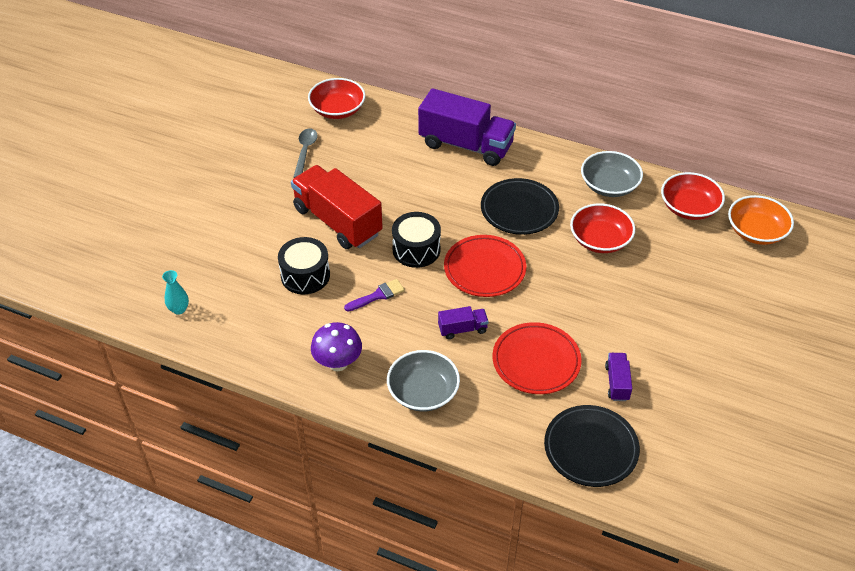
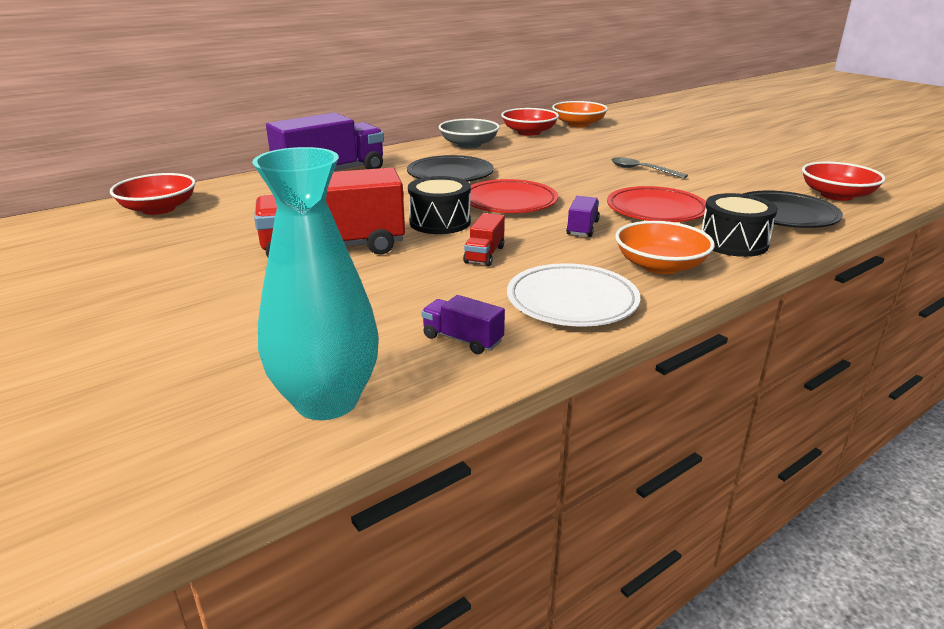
camera: 60 degrees left, 20 degrees down
(179, 309) = (326, 401): turquoise vase -> turquoise vase, size x2.46
(305, 151) = (186, 238): grey spoon -> grey spoon (641, 170)
(305, 275) = (395, 286): black drum -> black drum (733, 243)
(338, 363) = (572, 301): purple mushroom -> white plate
(377, 295) = (484, 255): purple brush -> red truck
(423, 392) = (660, 266): grey bowl -> orange bowl
(600, 240) = (528, 160): red bowl -> red bowl (836, 195)
(617, 383) = (707, 190): purple truck -> purple truck (462, 339)

